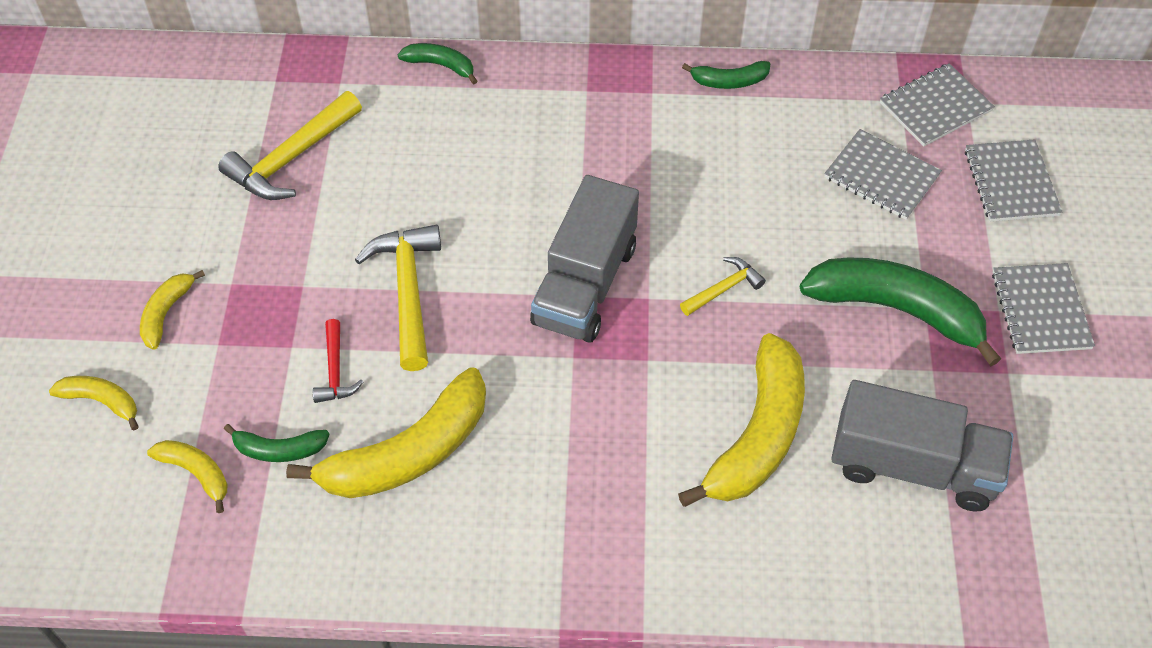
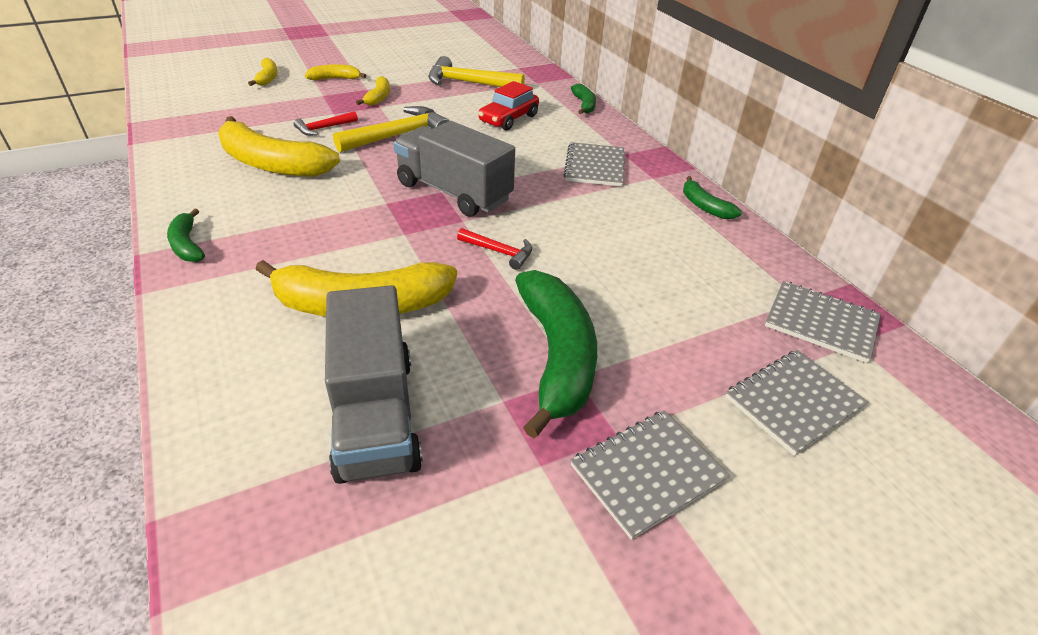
camera: 60 degrees right, 15 degrees down
(196, 473) = (230, 109): yellow banana -> yellow banana (378, 97)
(279, 449) = (256, 126): green banana -> green banana (187, 245)
(432, 159) = (508, 119): none -> red car
(585, 284) = (454, 192): grey truck -> grey truck turned 45 degrees clockwise
(723, 289) = (499, 252): yellow hammer -> red hammer
(881, 176) = (701, 308): grey notebook -> grey notebook (594, 166)

